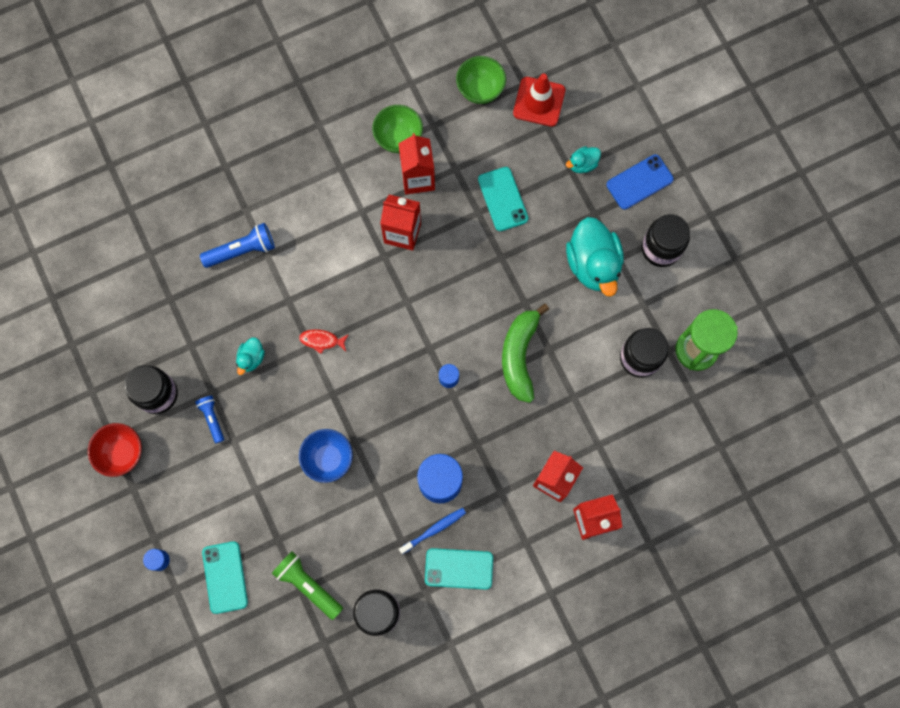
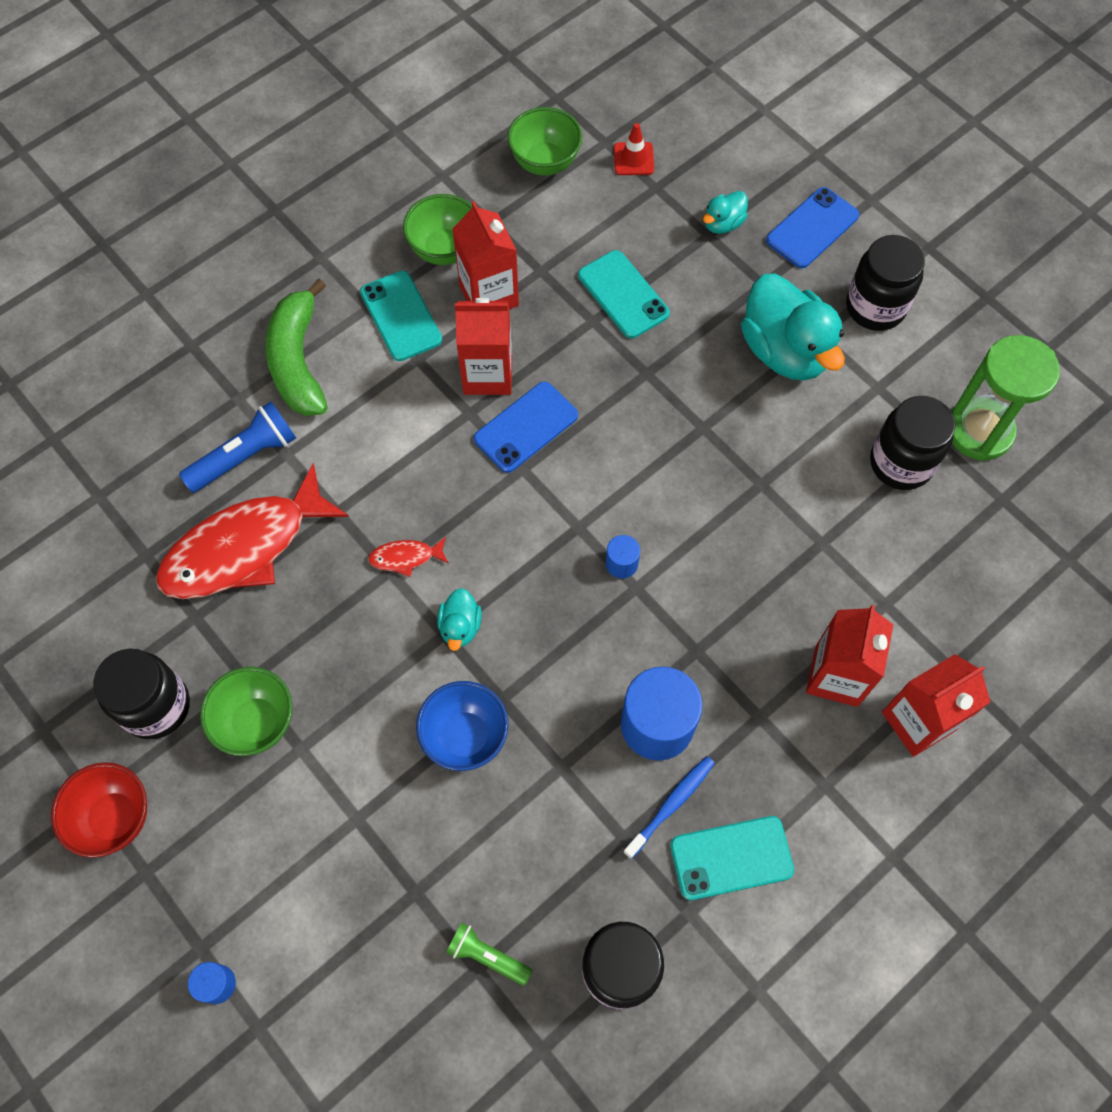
camera: 15 degrees left, 10 degrees down
(212, 419) = (256, 722): blue flashlight -> green bowl
(225, 577) = (340, 982): turquoise phone -> turquoise phone (401, 316)
(228, 309) = (244, 547): none -> red fish
(251, 358) = (299, 612): turquoise duck -> turquoise duck (460, 627)
(308, 585) = (487, 956): green flashlight -> green flashlight, size x0.63
(416, 275) = (526, 427): none -> blue phone
(519, 356) = (720, 504): green banana -> green banana (298, 361)
(539, 102) = (633, 159): red traffic cone -> red traffic cone, size x0.58

